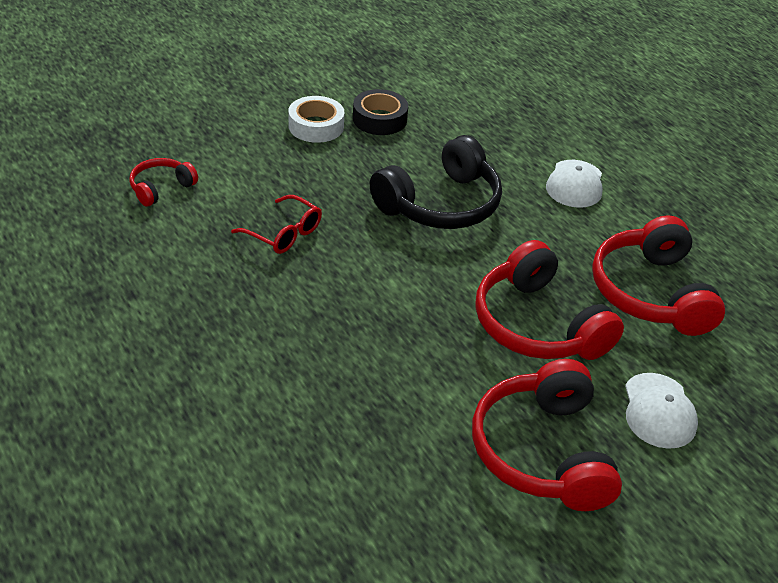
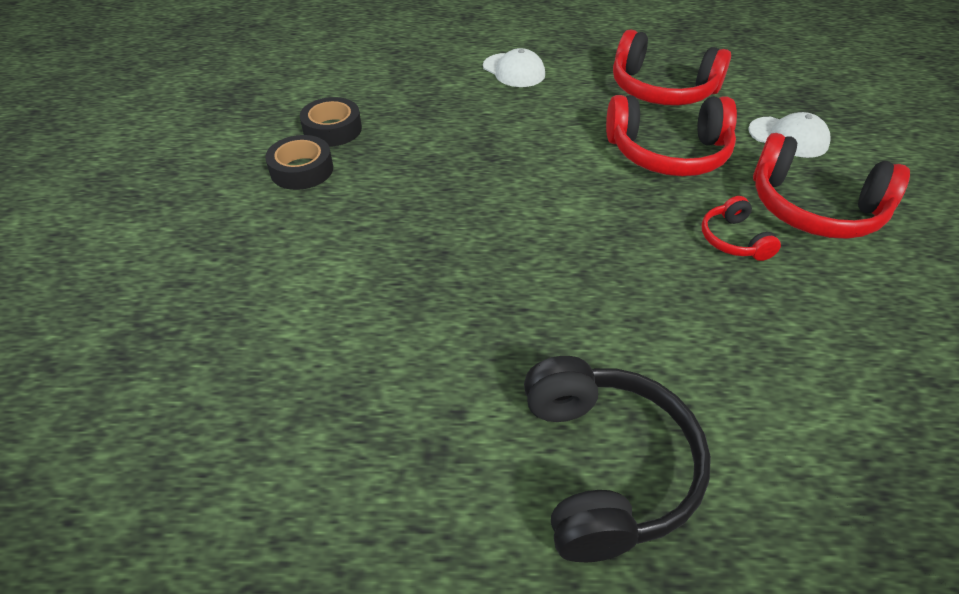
camera: 55 degrees left, 5 degrees up
(161, 188) = (290, 320): red headphones -> red headphones (733, 240)
(284, 234) = (447, 252): red glasses -> none
(316, 126) = (302, 170): white tape -> black tape
(440, 204) = (483, 142): black headphones -> black headphones (606, 467)

